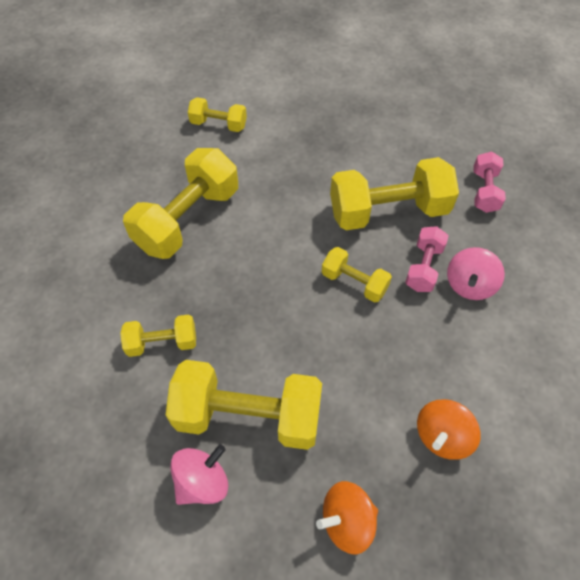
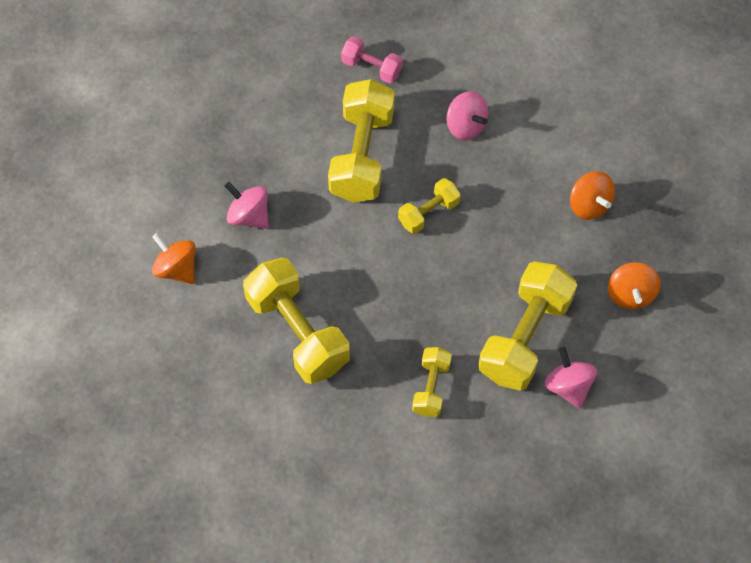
camera: 70 degrees left, 5 degrees up
(218, 124) = (176, 268): yellow dumbbell -> orange spinning top
(287, 153) = (249, 216): none -> pink spinning top
(423, 267) = (434, 152): pink dumbbell -> none

